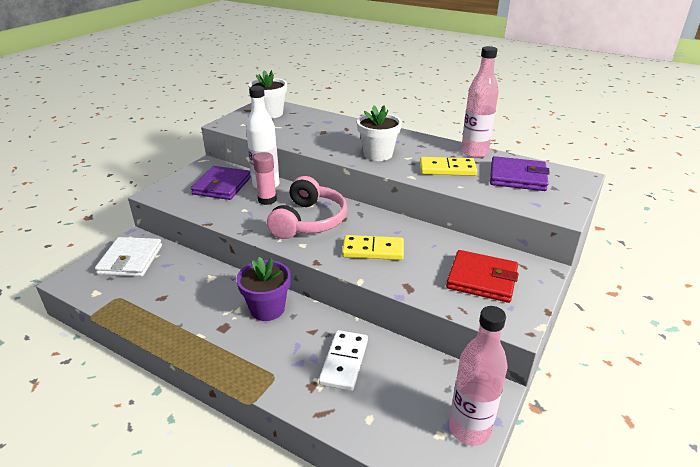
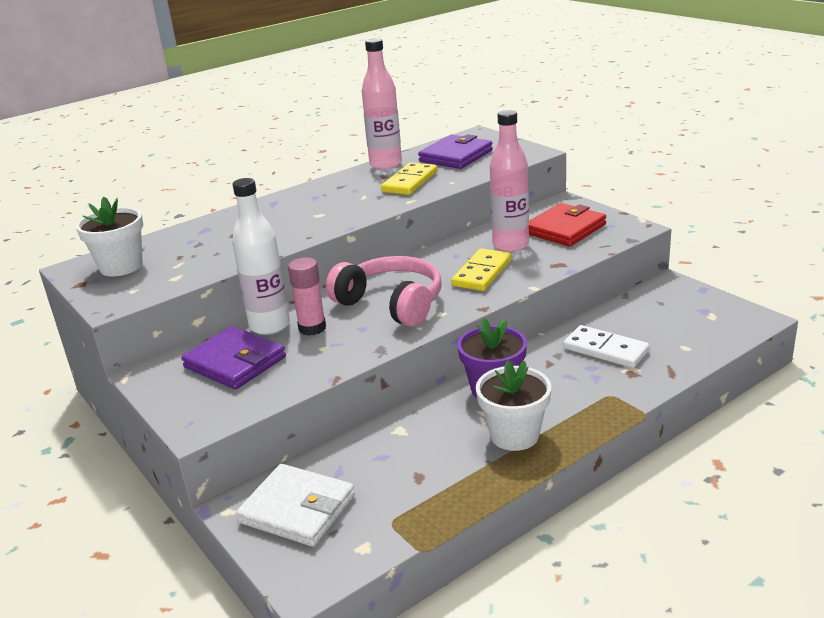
camera: 65 degrees left, 5 degrees down
(378, 154) = (338, 210): white flower pot -> white flower pot (514, 435)
(469, 429) = (709, 302): pink bottle -> pink bottle (510, 245)

